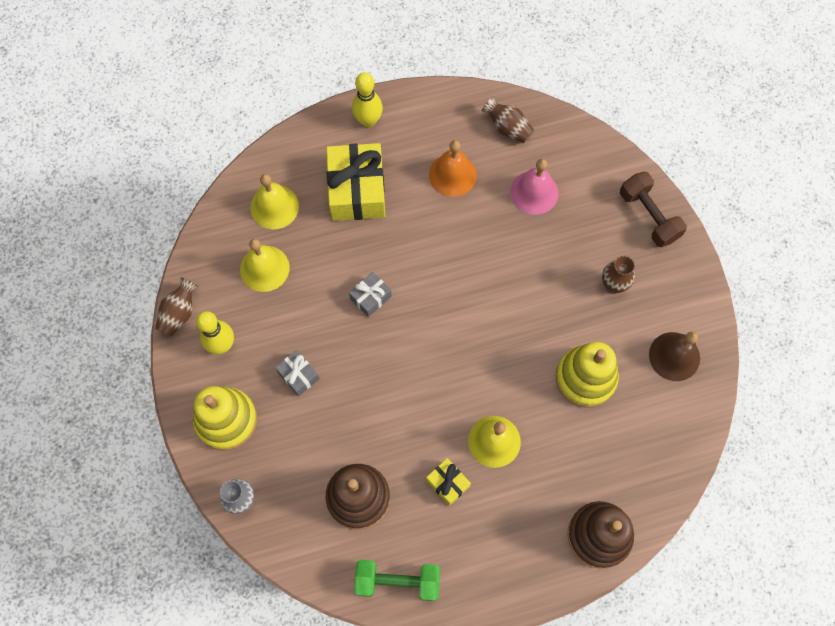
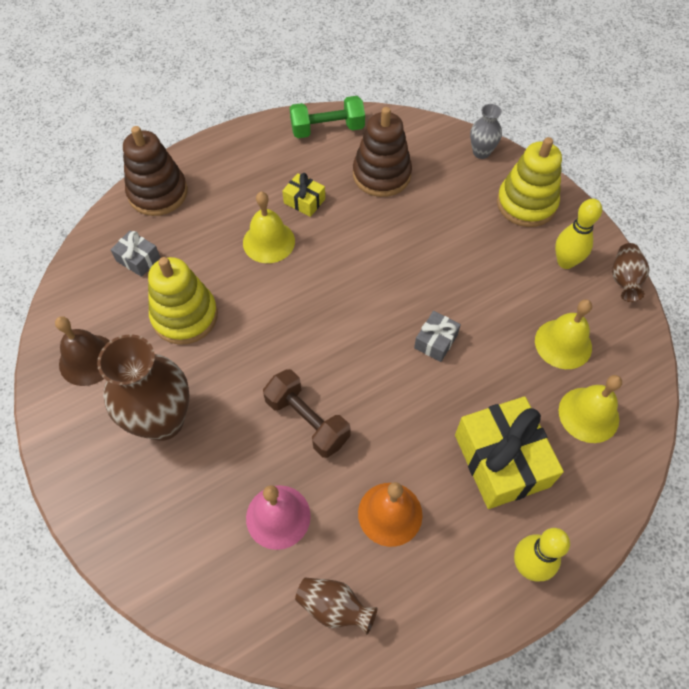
camera: 165 degrees right, 10 degrees down
(298, 375) = (477, 253): grey gift -> grey gift (138, 259)
(613, 285) = (163, 421): brown vase -> brown vase, size x2.00
(648, 216) = (123, 522): brown dumbbell -> brown dumbbell (307, 420)

